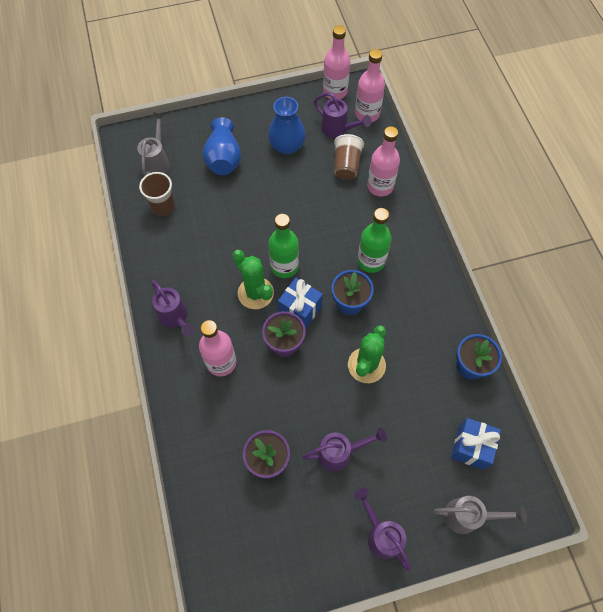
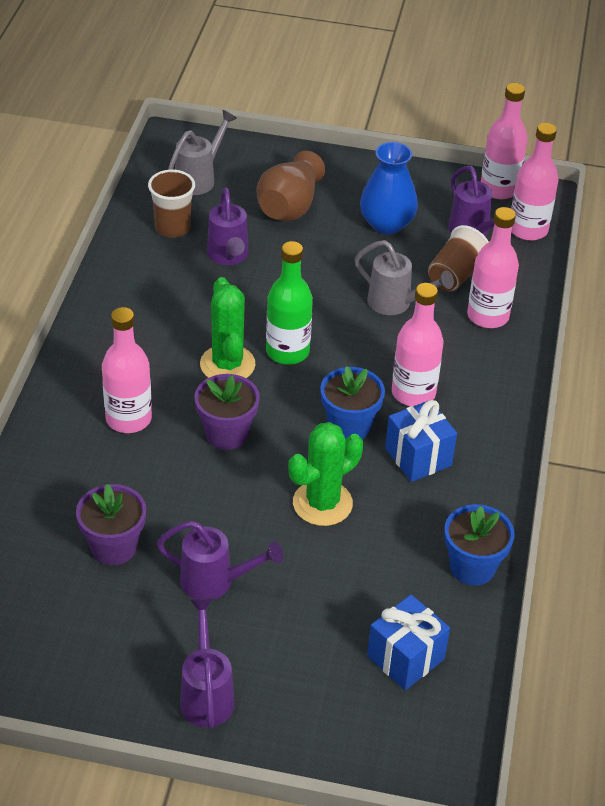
camera: 25 degrees right, 20 degrees down
(175, 318) = (104, 349): purple watering can -> purple watering can (228, 257)
(223, 158) = (289, 207): blue vase -> brown vase
(300, 310) = (275, 406): blue gift -> blue gift (418, 457)
(371, 261) = (413, 393): green bottle -> pink bottle
(468, 516) = (344, 732): grey watering can -> grey watering can (396, 304)

